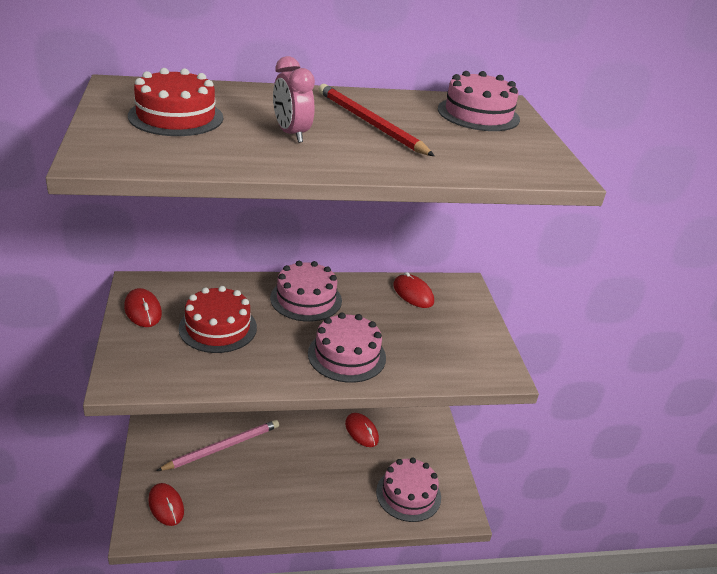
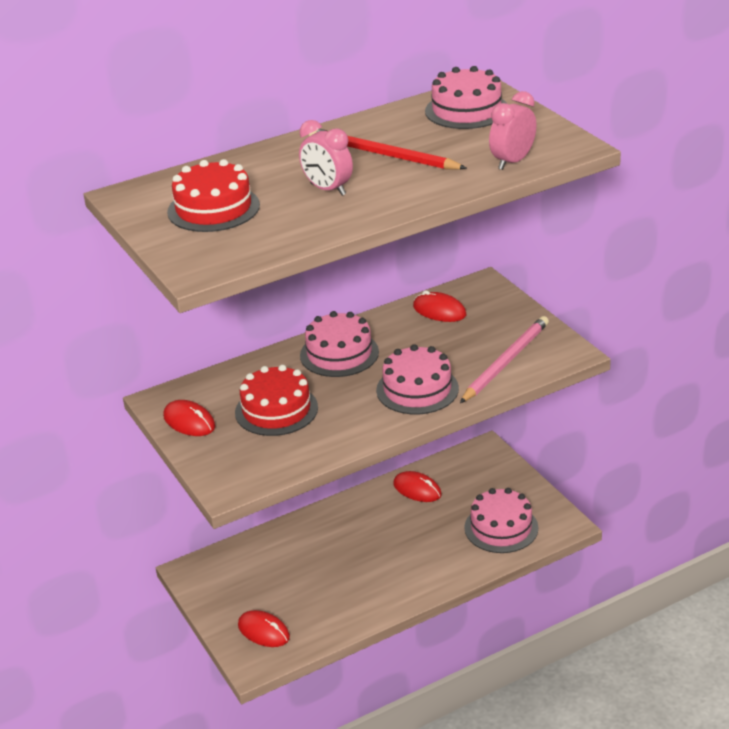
camera: 15 degrees left, 0 degrees up
(223, 447) = (281, 559): pink pencil -> pink pencil (506, 362)
(487, 166) = (512, 162): none -> pink clock

